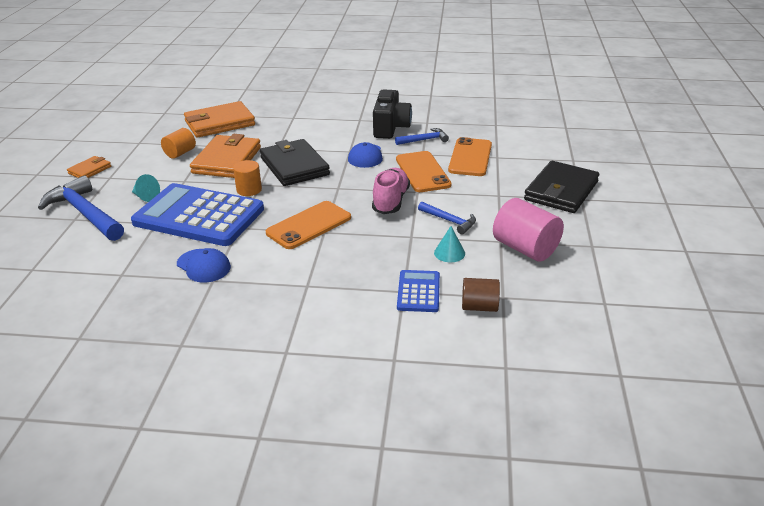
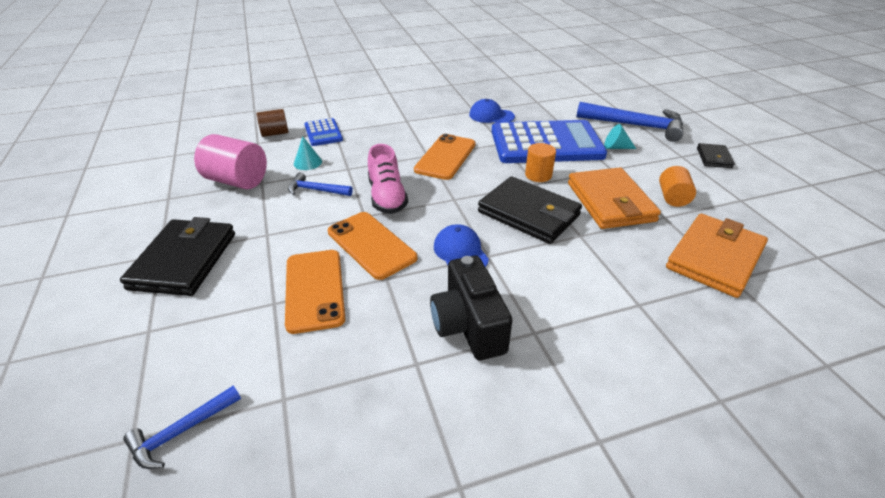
camera: 155 degrees right, 5 degrees up
(90, 170) = (714, 158): orange wallet -> black wallet
(424, 140) = (398, 310): blue hammer -> blue hammer (181, 432)

